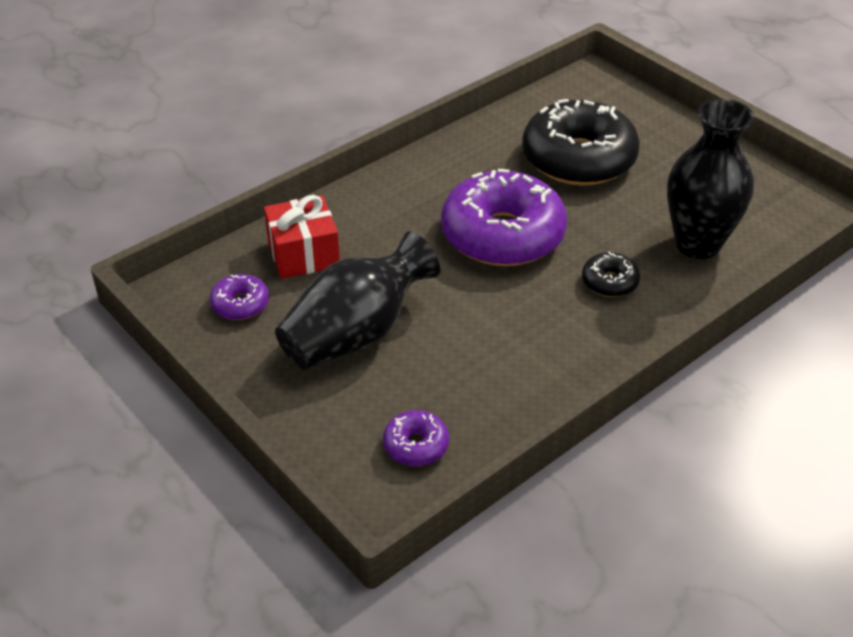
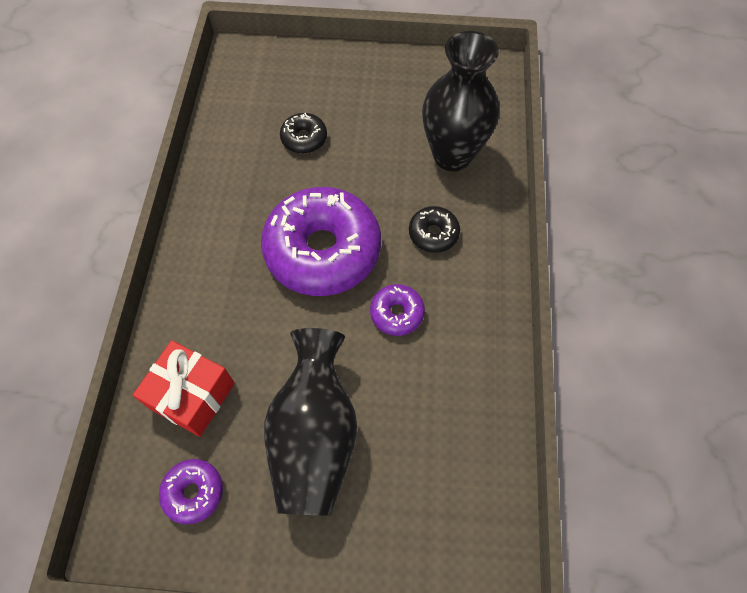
camera: 45 degrees left, 20 degrees up
(416, 445) = (460, 496): purple donut -> purple donut (396, 313)
(578, 159) = (304, 138): black donut -> black donut, size x0.44

